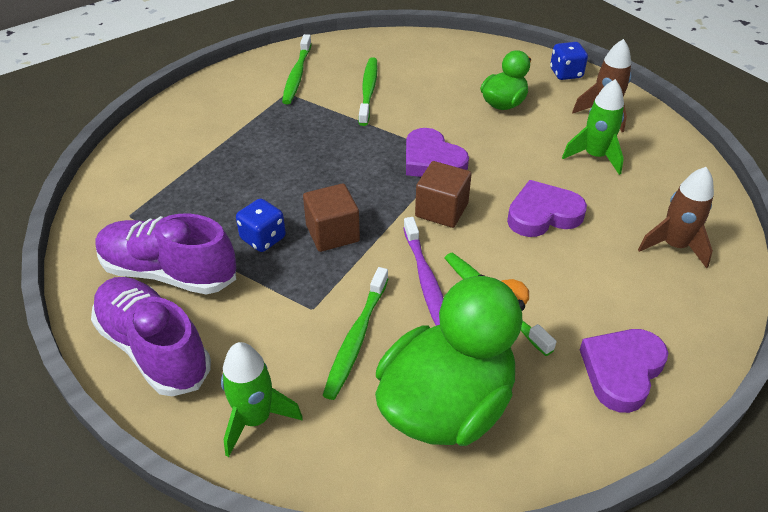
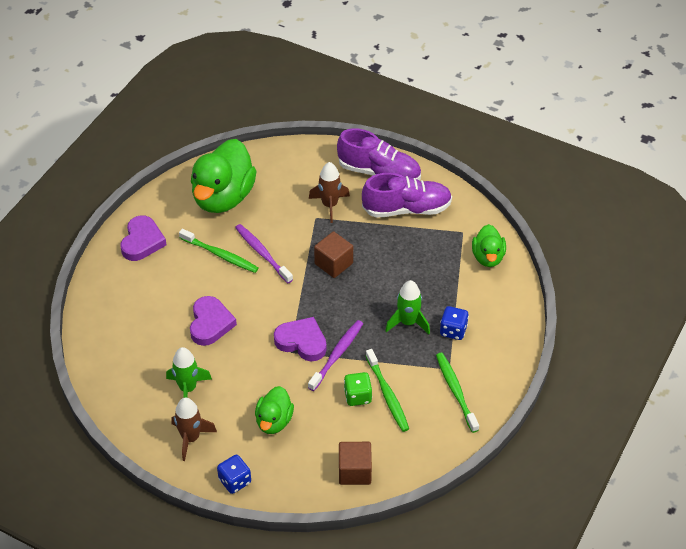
camera: 155 degrees right, 5 degrees up
(132, 176) = (488, 257): none -> green duck
(255, 419) = (307, 162): green rocket -> green rocket (408, 322)
(263, 238) = (371, 246): blue dice -> blue dice (453, 330)
(356, 339) = (283, 211): green toothbrush -> none
(398, 137) = (337, 354): none -> purple toothbrush
(400, 98) = (357, 396): none -> green dice
(441, 210) = (276, 303): brown cube -> brown cube (354, 471)
(543, 214) = (210, 323): purple heart -> purple heart turned 45 degrees counterclockwise
(674, 246) = (122, 329): brown rocket -> brown rocket (329, 205)

